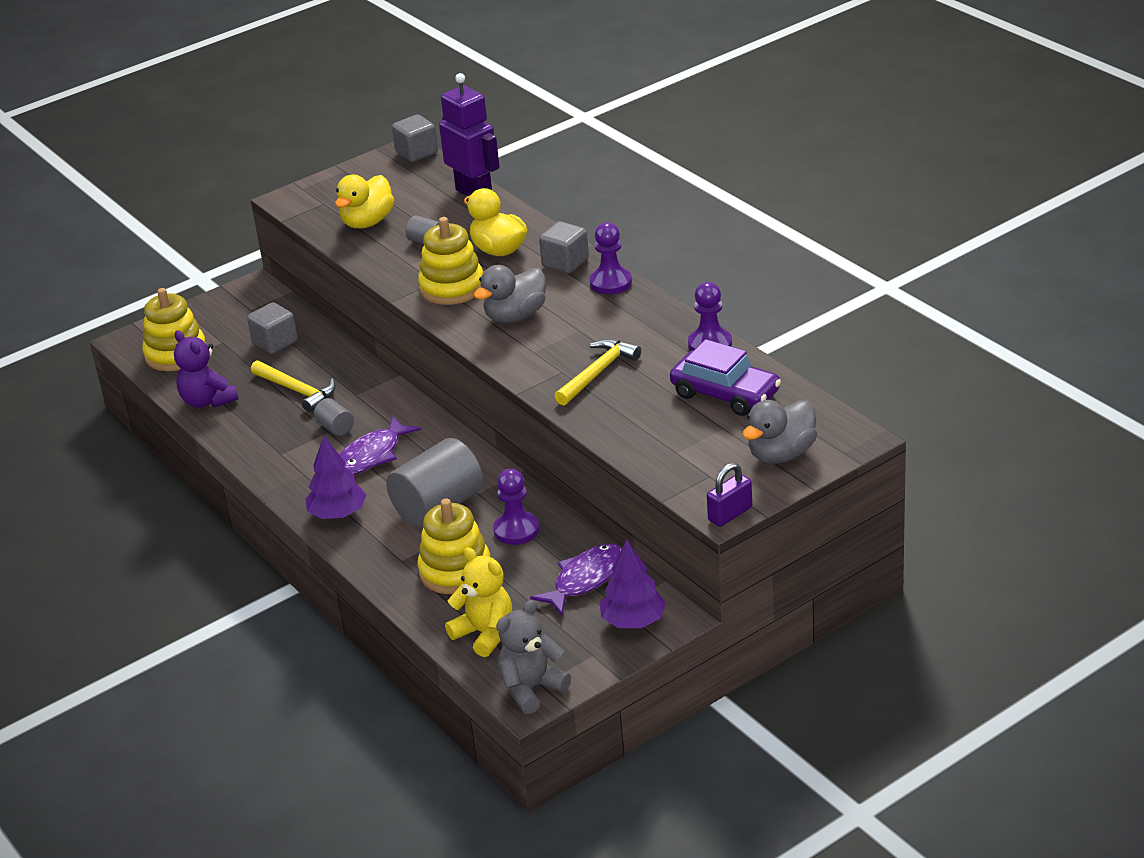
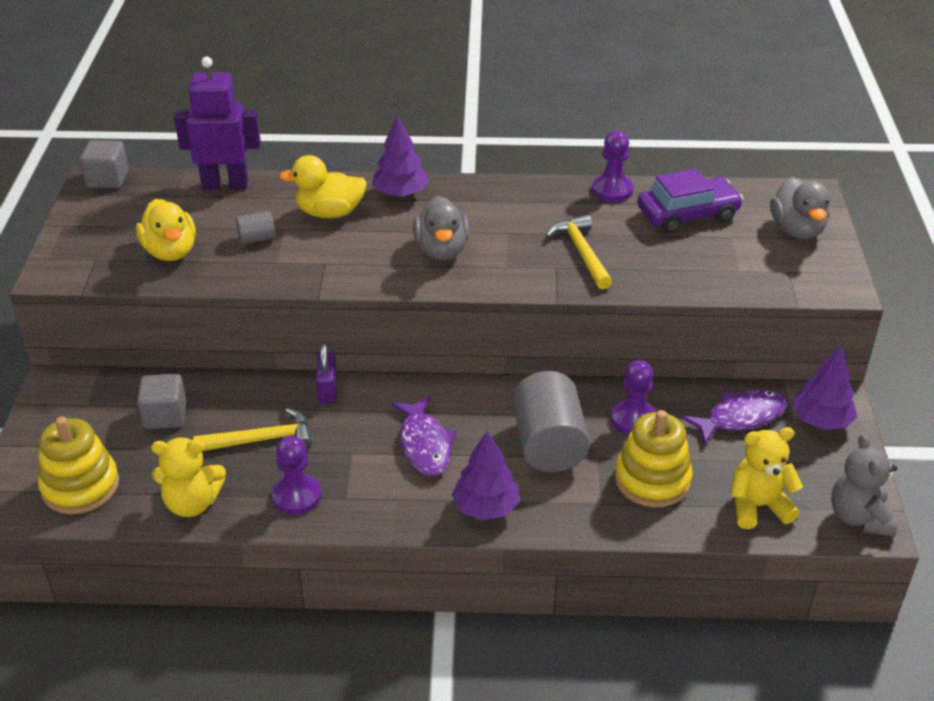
camera: 55 degrees left, 5 degrees up
(207, 401) = (192, 503): purple teddy bear -> yellow teddy bear
(335, 427) = (352, 445): grey cylinder -> none
(452, 287) = (348, 259): yellow stacking toy -> none
(565, 263) = (400, 194): grey cube -> purple tree
(585, 579) = (741, 417): purple fish -> purple fish turned 75 degrees clockwise
(611, 283) = (462, 189): purple pawn -> purple pawn (297, 496)
(730, 514) = (850, 286): purple padlock -> purple padlock (327, 389)

